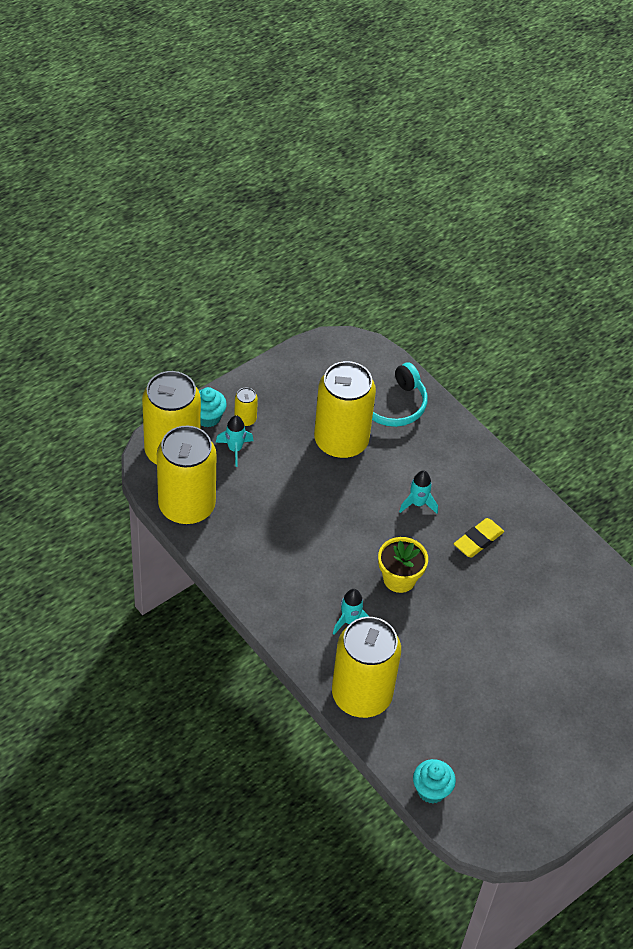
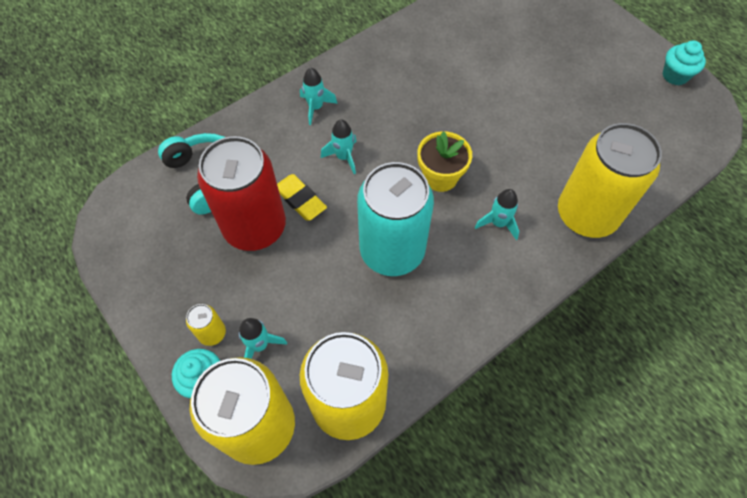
camera: 85 degrees left, 10 degrees up
(319, 538) = (392, 251): none -> turquoise can
(341, 441) = (255, 227): yellow can -> red can
(431, 790) = (677, 160): turquoise cupcake -> turquoise cupcake (675, 76)
(475, 482) = (316, 108): none -> turquoise rocket
(478, 540) = (388, 109): yellow eraser -> yellow eraser (300, 199)

